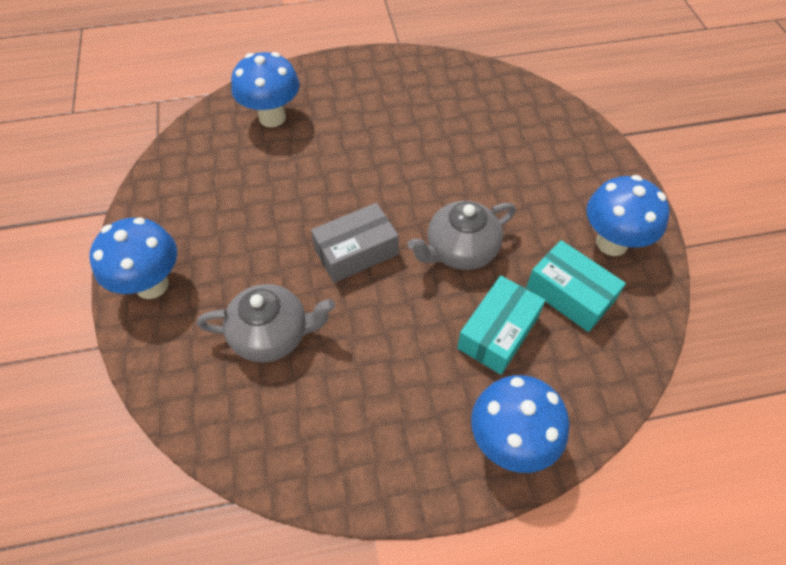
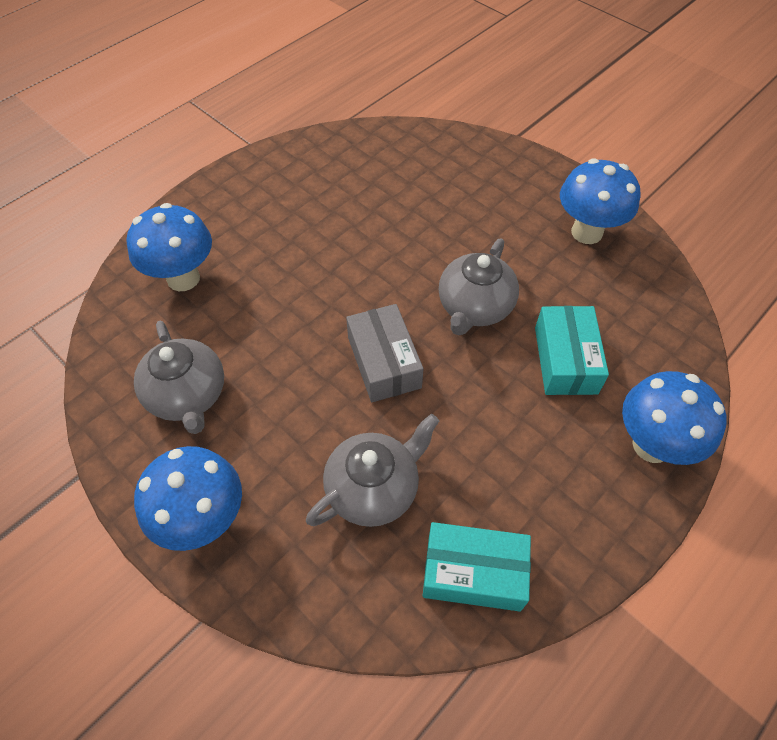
camera: 35 degrees left, 0 degrees up
(209, 198) = (188, 395): none -> grey teapot
(356, 251) = (384, 362): grey box -> grey box turned 45 degrees counterclockwise
(570, 294) = (592, 293): turquoise box -> turquoise box (473, 572)

